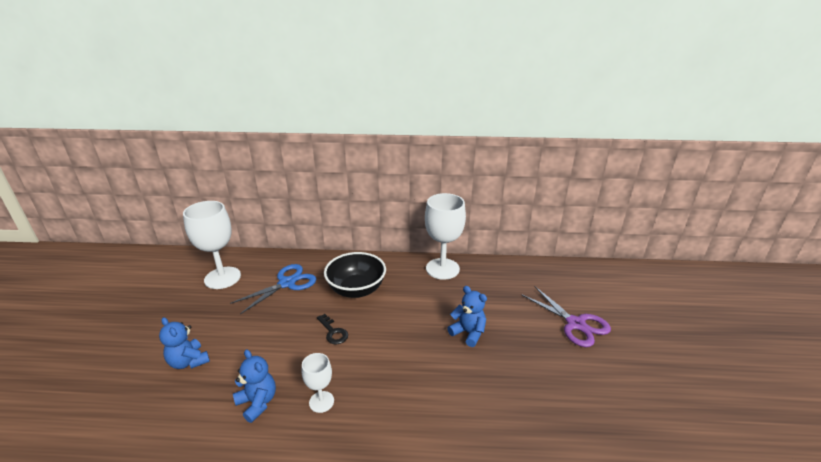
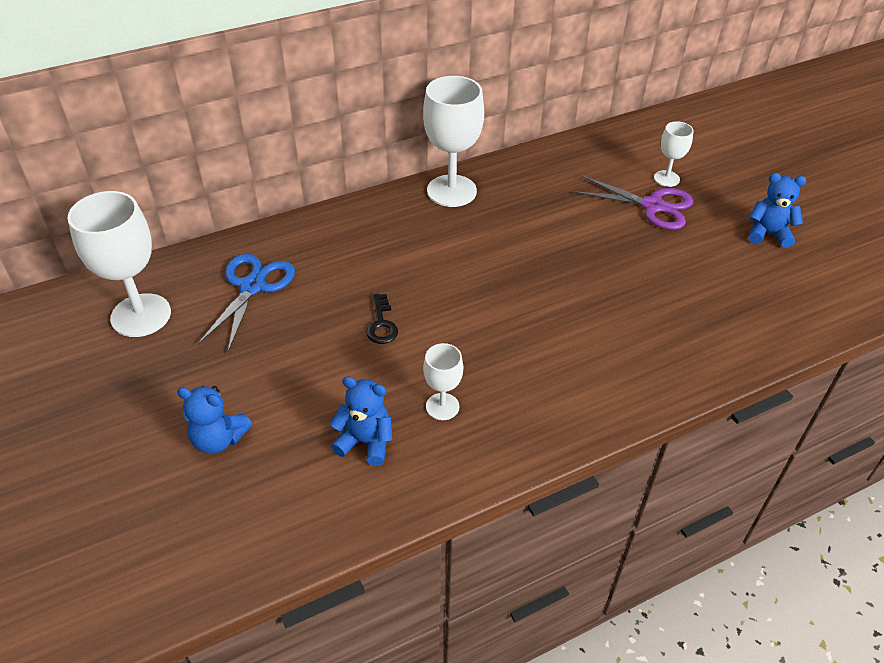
camera: 30 degrees left, 15 degrees up
(333, 332) = (381, 324): black key -> black key turned 60 degrees clockwise
(356, 290) = (361, 259): black bowl -> none
(468, 333) = (545, 261): blue teddy bear -> blue teddy bear (768, 234)
(600, 309) = (666, 178): none -> white goblet

